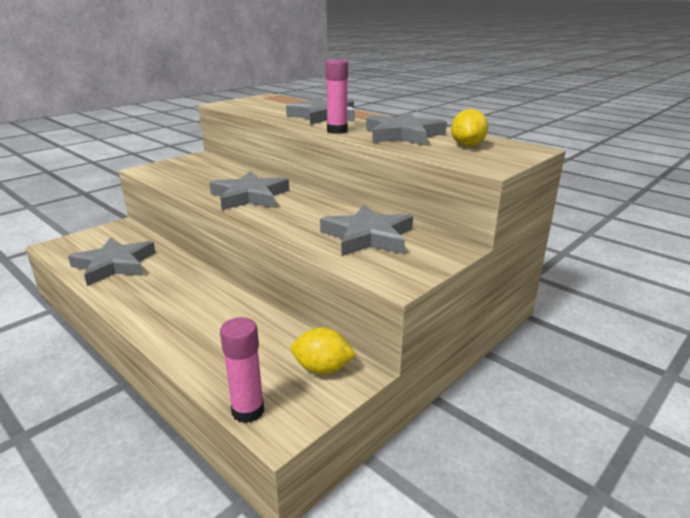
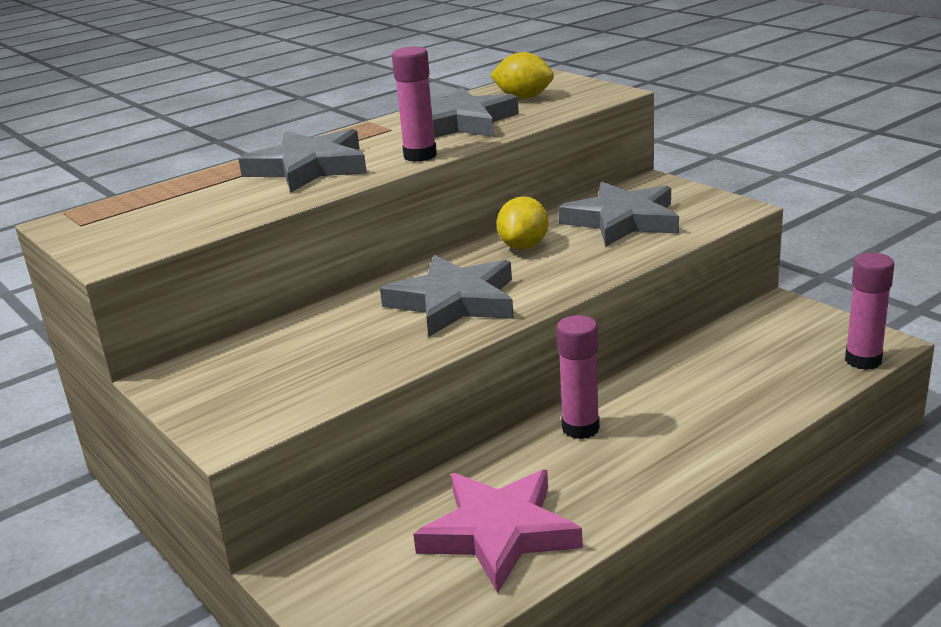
camera: 80 degrees left, 0 degrees up
(114, 265) = (499, 533): grey star -> pink star
(197, 283) = (580, 428): none -> pink glue stick
(322, 369) = (780, 323): yellow lemon -> yellow lemon (524, 246)

